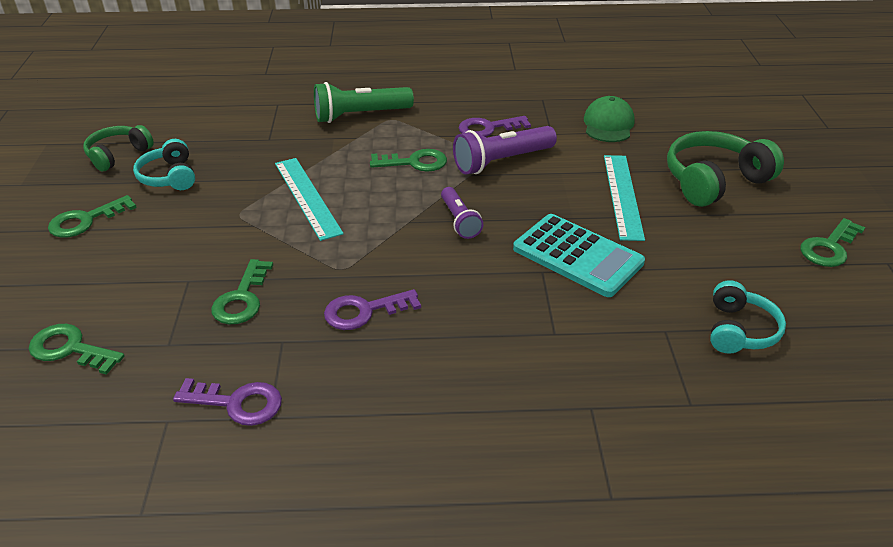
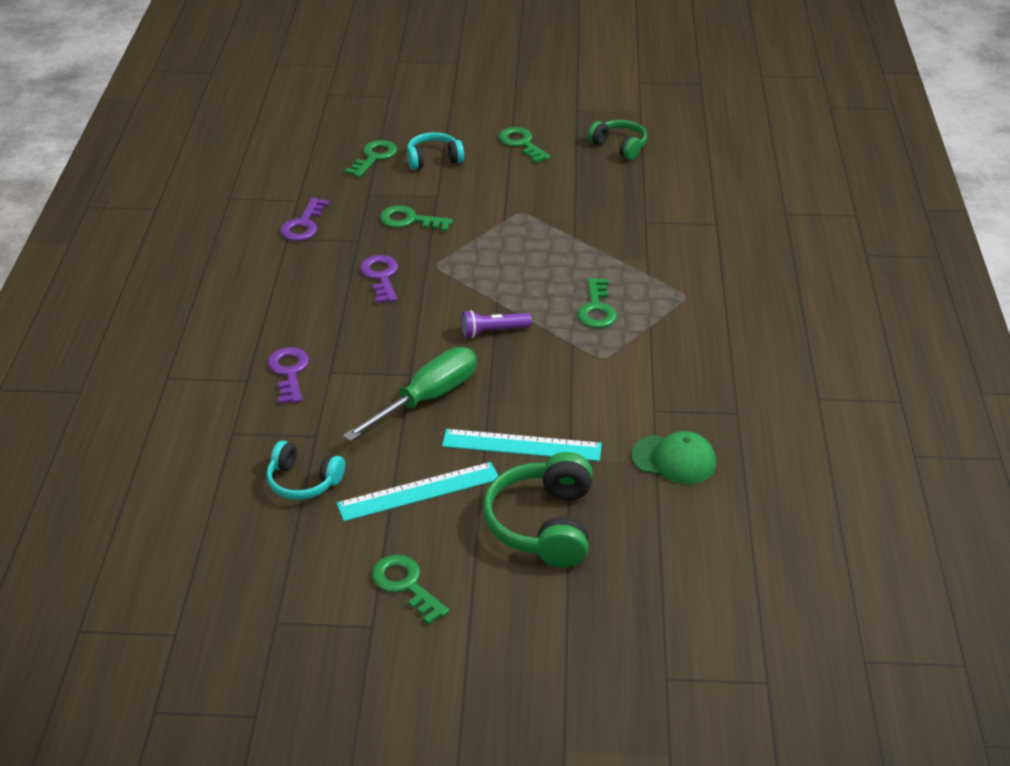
camera: 95 degrees right, 0 degrees up
(169, 177) = (582, 174): turquoise headphones -> turquoise headphones (433, 159)
(307, 197) = (542, 246): turquoise ruler -> turquoise ruler (419, 492)
(360, 115) = (693, 275): green flashlight -> none
(488, 128) = (665, 363): purple key -> purple key (289, 372)
(501, 161) = (595, 366): purple flashlight -> none
(577, 256) = (427, 398): turquoise calculator -> green screwdriver
(714, 181) = (543, 524): green headphones -> green headphones turned 150 degrees counterclockwise

